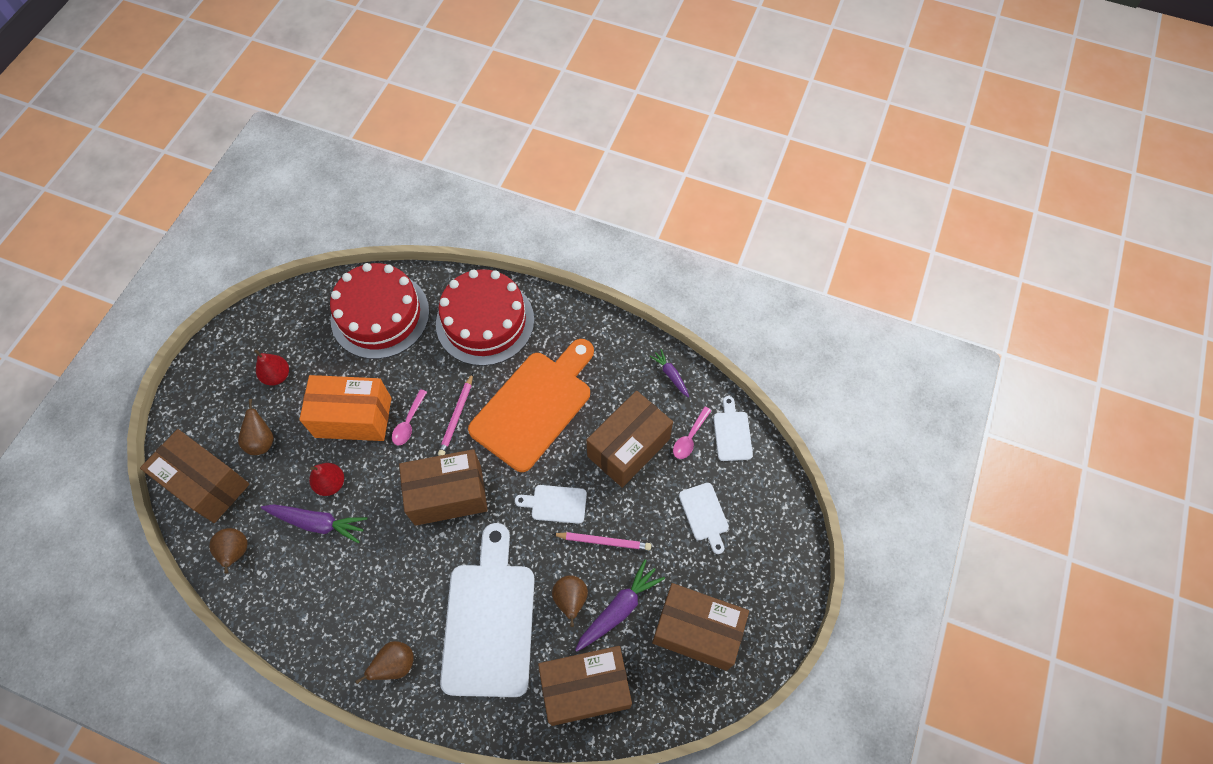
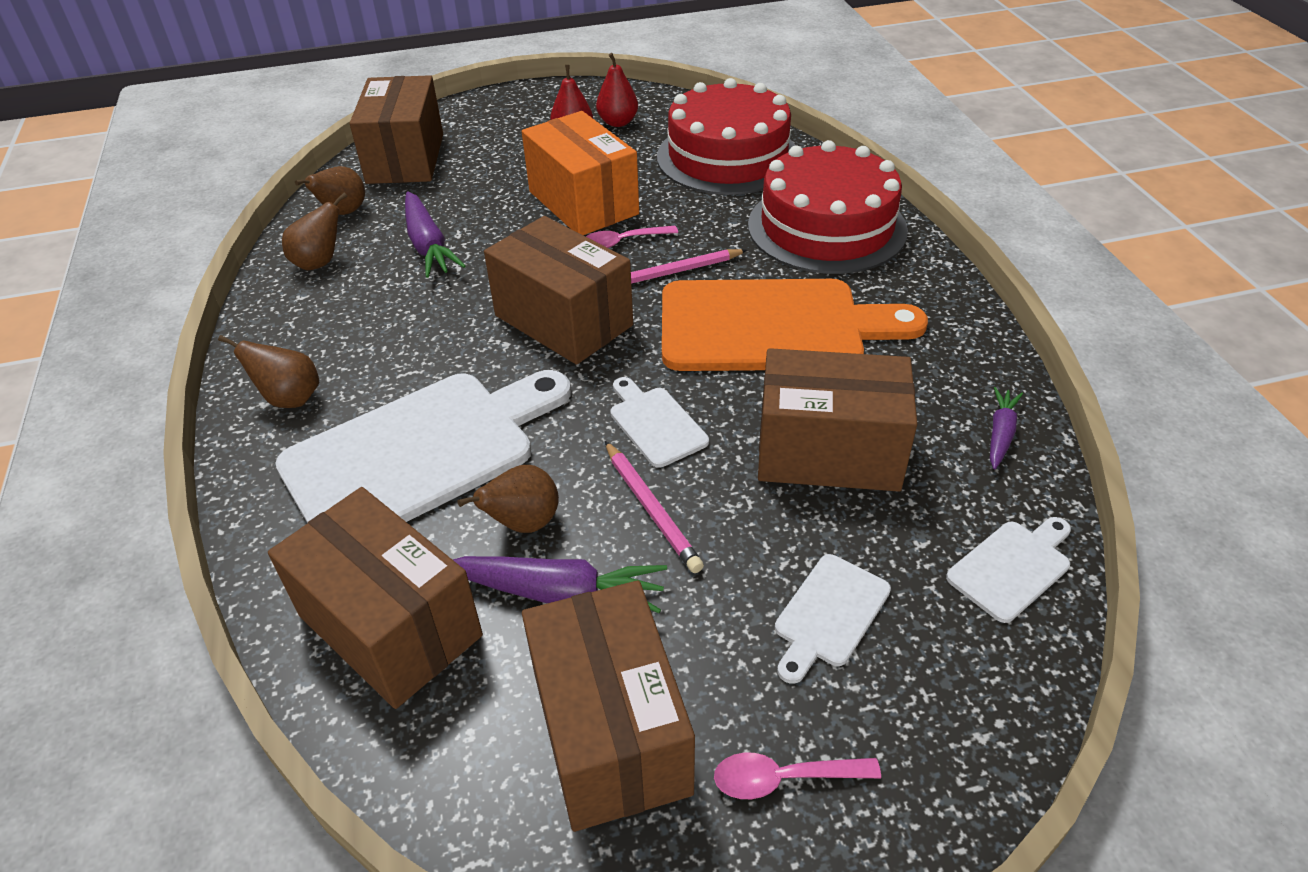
camera: 55 degrees right, 20 degrees down
(262, 441) = (488, 164): brown pear -> brown pear (320, 263)
(331, 483) = (485, 229): red pear -> red pear (618, 122)
(690, 437) = (933, 515): pink spoon -> pink spoon (784, 778)

